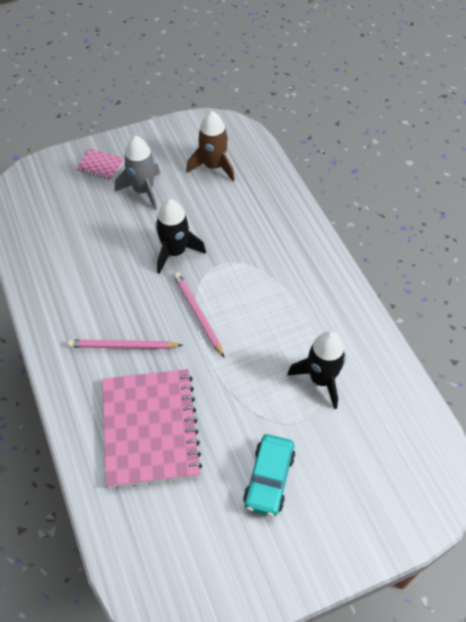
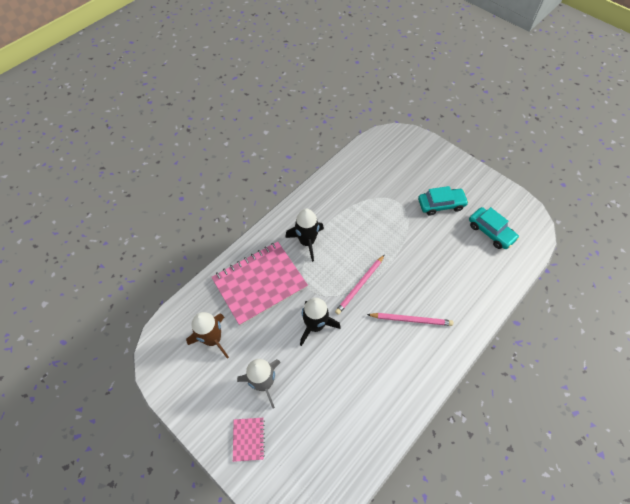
camera: 115 degrees left, 5 degrees up
(123, 346) = (411, 319): pink pencil -> pink pencil turned 60 degrees counterclockwise
(150, 428) = (453, 274): pink notebook -> pink notebook (260, 283)
(185, 524) = (490, 232): none -> turquoise car
(321, 379) = (367, 201): black rocket -> black rocket (307, 242)

